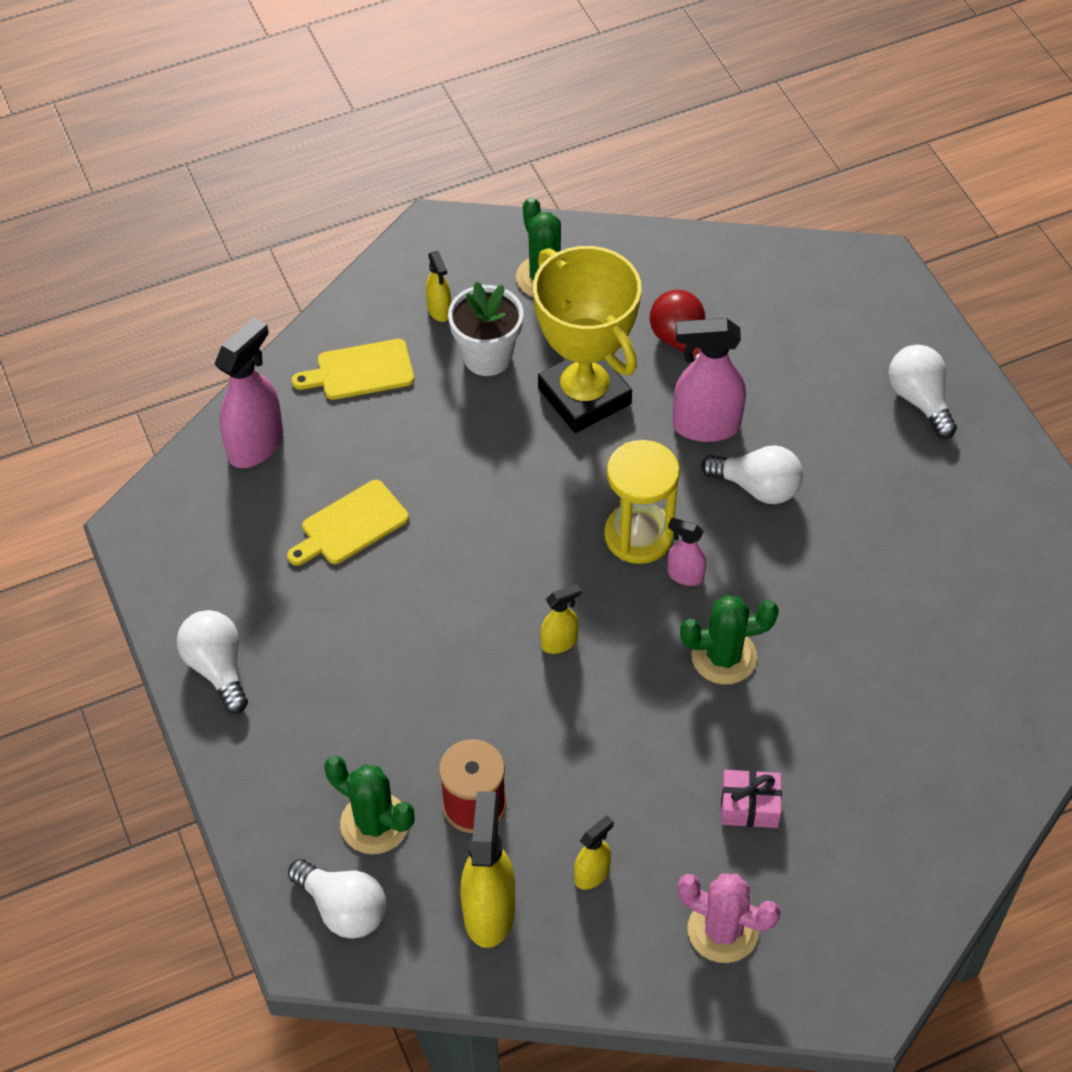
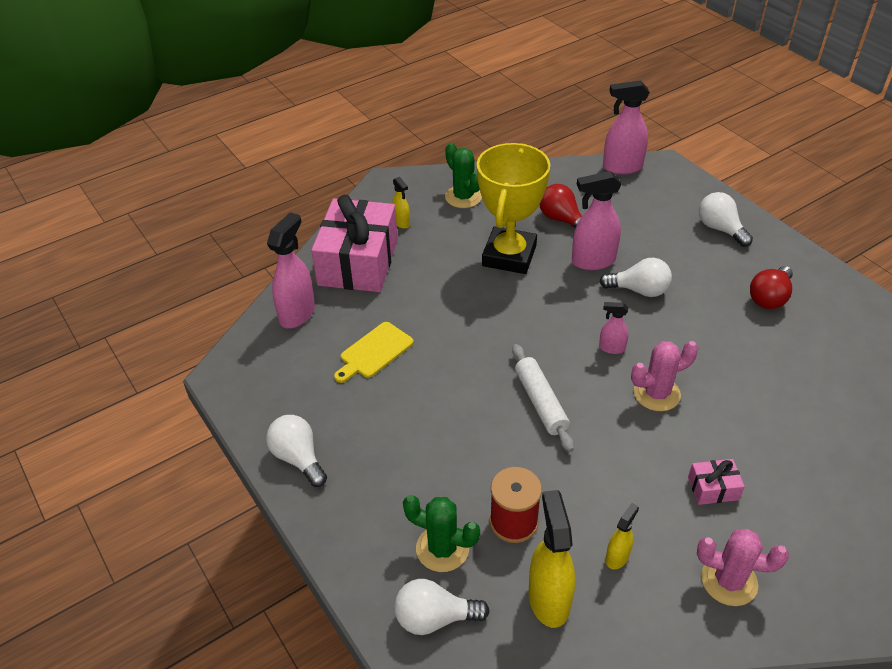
camera: 10 degrees left, 10 degrees down
(343, 909) = (434, 618): white light bulb -> white light bulb turned 150 degrees clockwise
(360, 371) = (358, 262): yellow cutting board -> pink gift
(487, 356) = (439, 243): white flower pot -> none
(559, 642) = (540, 402): yellow spray bottle -> white rolling pin
(584, 396) = (509, 256): yellow trophy -> yellow trophy turned 60 degrees clockwise
(639, 535) = (572, 329): yellow hourglass -> none
(724, 657) = (656, 394): green cactus -> pink cactus
(808, 259) = (622, 167): none -> pink spray bottle
(945, 532) = (769, 298): none -> red light bulb

